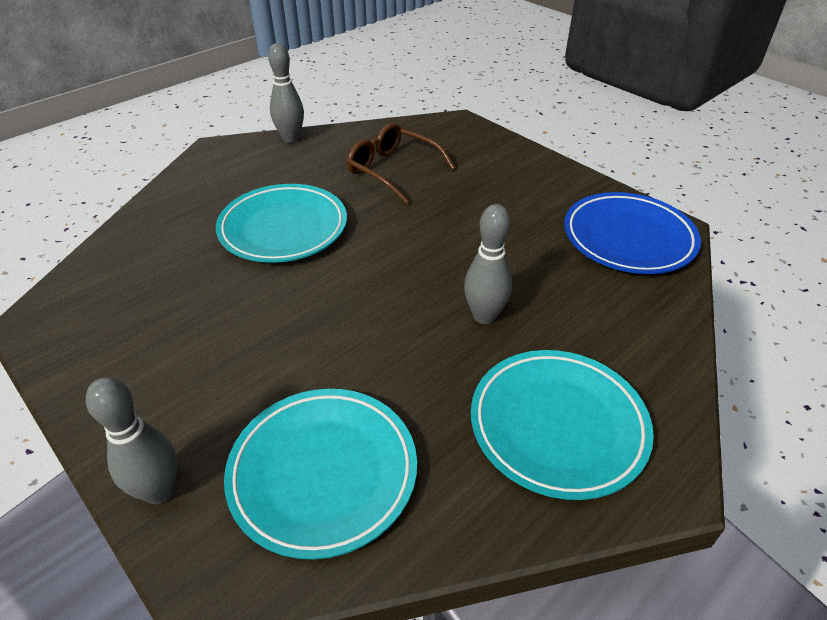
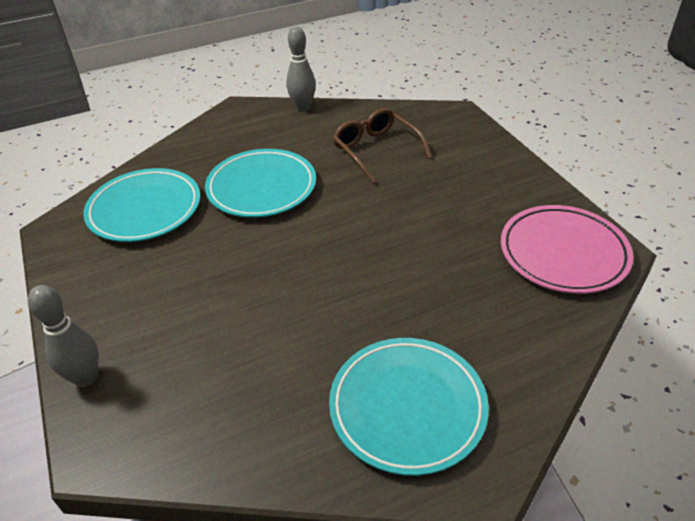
camera: 20 degrees right, 0 degrees up
(323, 473) = (204, 395): turquoise plate -> turquoise plate (145, 210)
(484, 316) = (392, 298): grey bowling pin -> none
(628, 238) = (563, 253): blue plate -> pink plate

